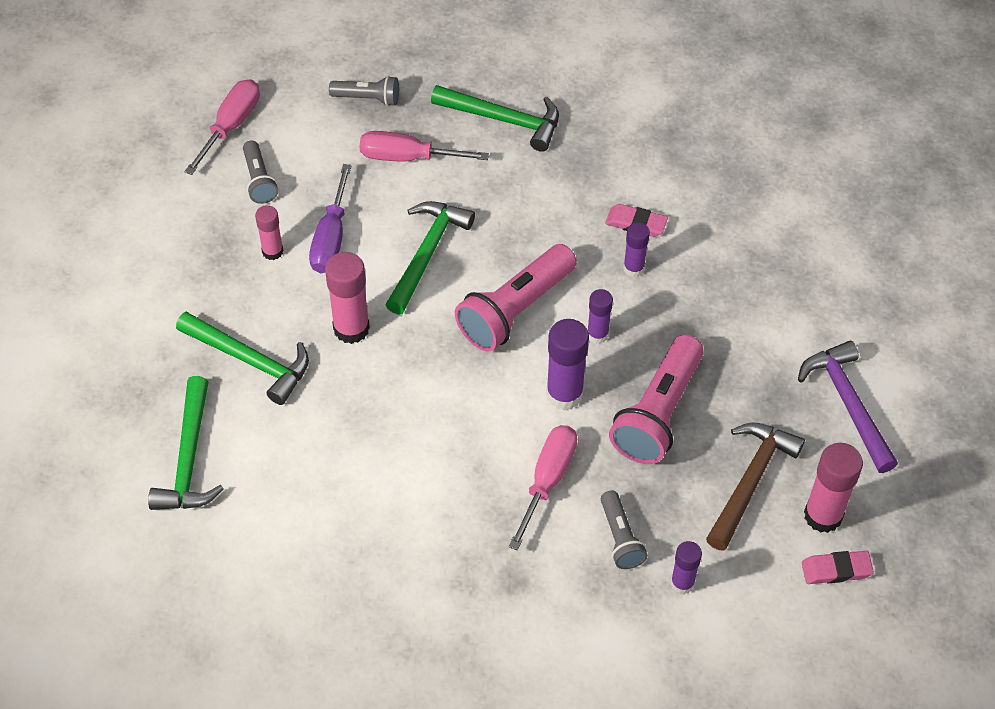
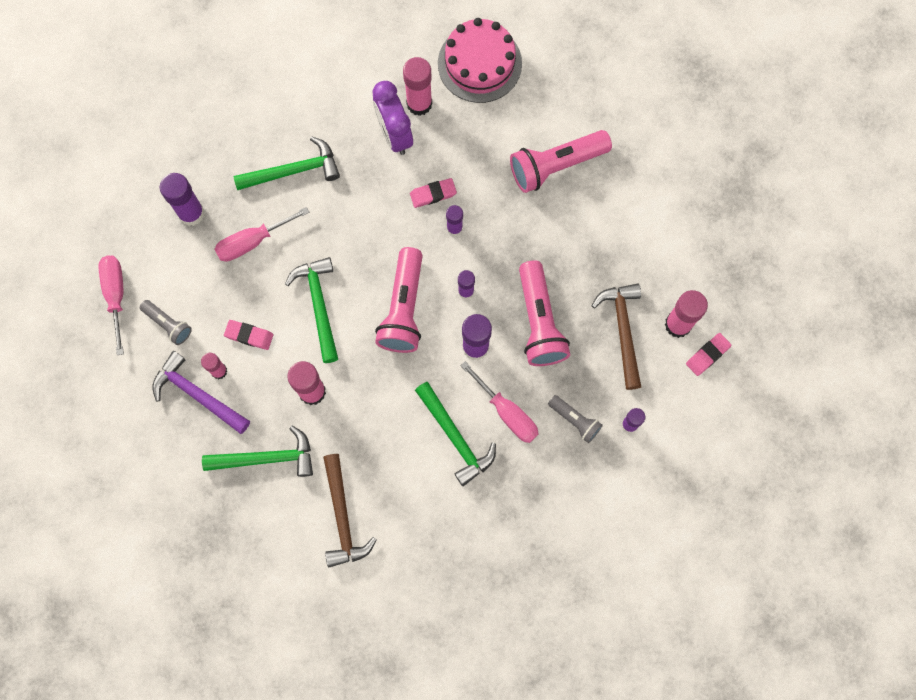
camera: 35 degrees left, 20 degrees up
(188, 459) = (282, 551): green hammer -> green hammer (455, 437)
(279, 468) = (342, 517): none -> brown hammer
(331, 238) = (249, 335): purple screwdriver -> pink eraser
(368, 98) = (191, 213): grey flashlight -> purple glue stick
(547, 480) = (507, 412): pink screwdriver -> pink screwdriver turned 150 degrees clockwise
(638, 146) = (394, 134): none -> purple clock
(688, 134) = (419, 103): none -> pink glue stick
(785, 134) = (479, 63): none -> pink cake
(798, 274) = (556, 166): none -> pink flashlight
(848, 404) = (644, 238): purple hammer -> purple hammer (197, 394)

